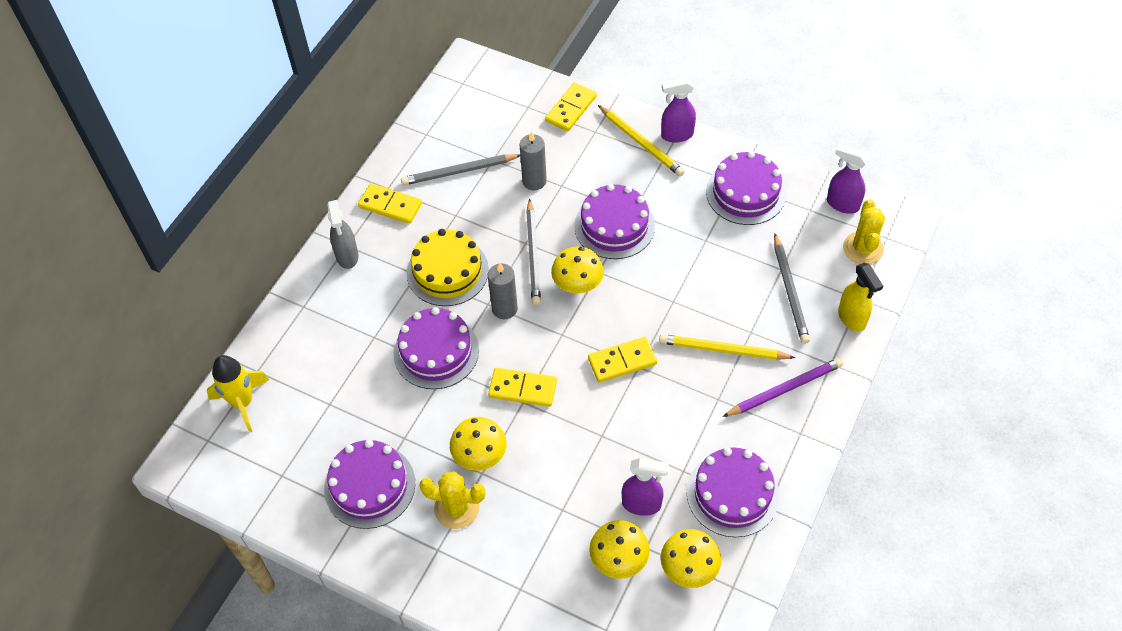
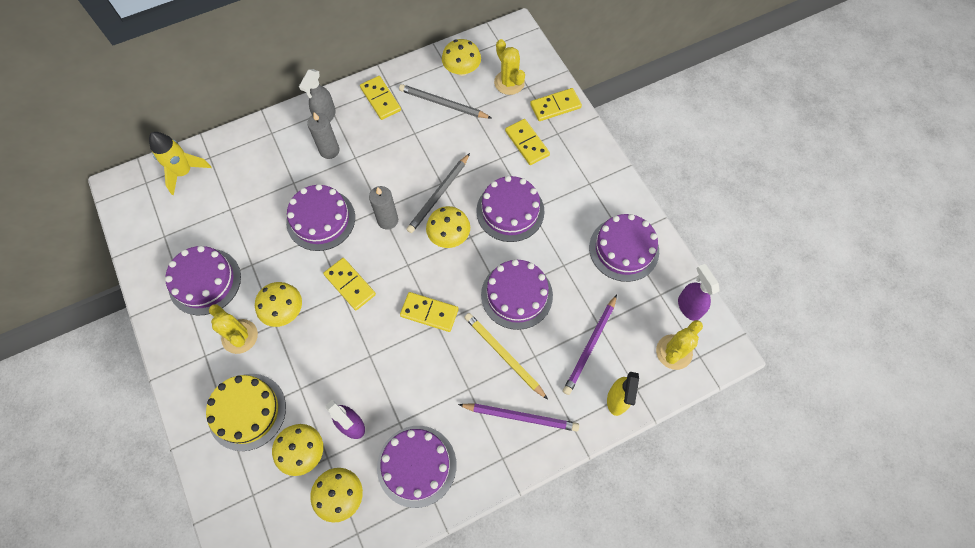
camera: 35 degrees right, 10 degrees up
(447, 271) = (375, 169): yellow cake -> yellow cake (247, 411)
(448, 130) = (462, 70): none -> yellow mushroom
(506, 114) = (509, 82): none -> yellow cactus
(534, 181) = (485, 142): grey candle -> grey candle (329, 150)
(574, 158) = (527, 143): none -> yellow domino
(641, 142) = (582, 162): yellow pencil -> none
(676, 135) = (612, 172): purple spray bottle -> none
(687, 293) = (516, 295): none -> purple cake
(790, 291) = (590, 346): grey pencil -> purple pencil

